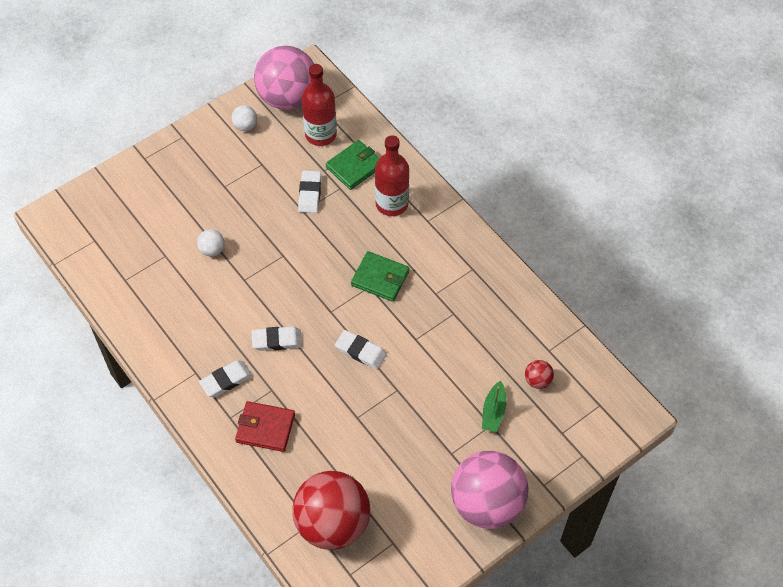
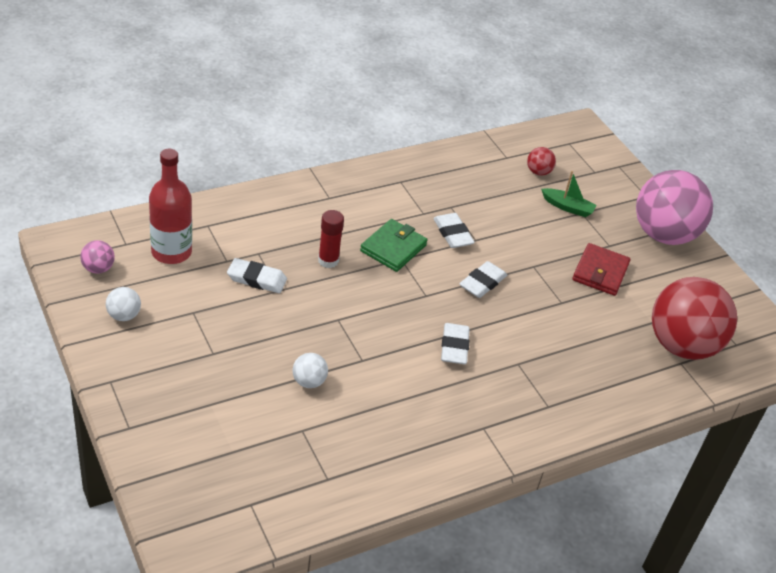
camera: 85 degrees left, 15 degrees down
(226, 380) = (499, 401): white eraser -> white eraser (452, 233)
(265, 428) = (566, 377): red wallet -> red wallet (600, 272)
(288, 98) = (98, 268): pink ball -> pink ball, size x0.40
(348, 235) = (328, 260): none -> red glue stick
(354, 167) = (233, 235): green wallet -> none
(392, 204) = (297, 218): red bottle -> none

